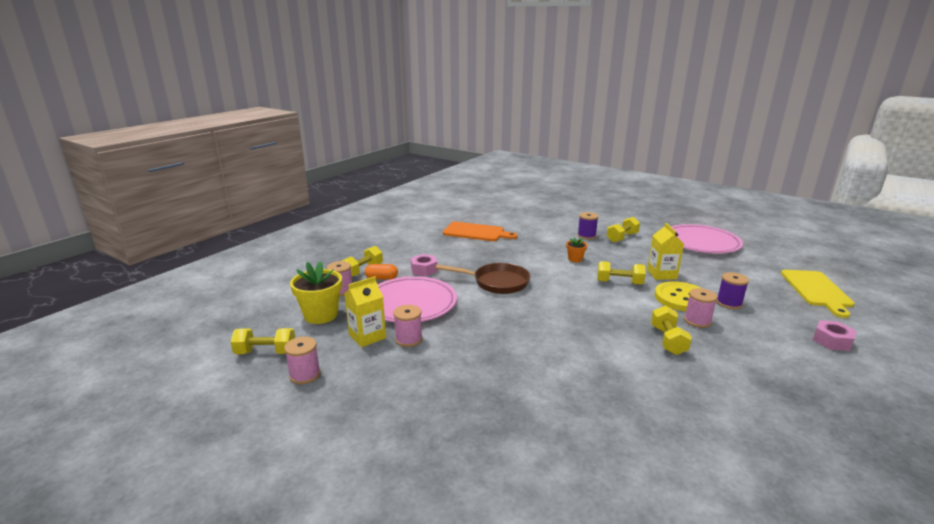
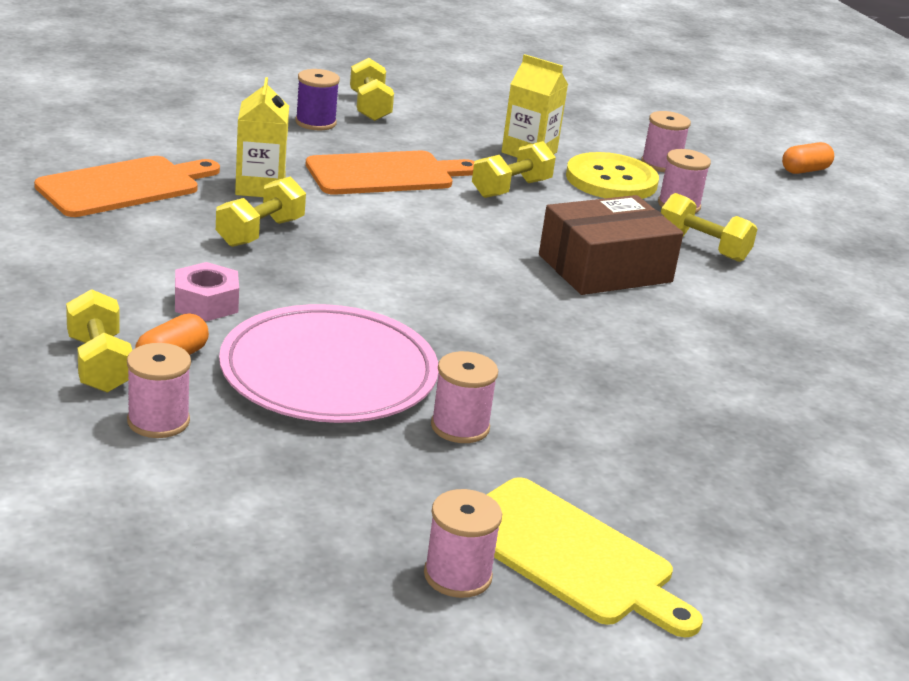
camera: 60 degrees left, 5 degrees up
(266, 352) = (314, 597): yellow dumbbell -> yellow dumbbell (260, 232)
(321, 315) = (238, 482): yellow flower pot -> none
(367, 336) = (397, 462): yellow carton -> yellow carton (260, 187)
(496, 282) = (368, 268): brown pan -> none
(575, 259) = (385, 174): orange flower pot -> orange cutting board
(593, 325) = (605, 268): none -> brown box
(701, 242) = (475, 77): pink plate -> none
(729, 303) = (661, 164): purple spool -> pink spool
(817, 290) = (695, 107): yellow cutting board -> yellow cutting board (569, 555)
(832, 341) = (805, 170): pink nut -> orange capsule

